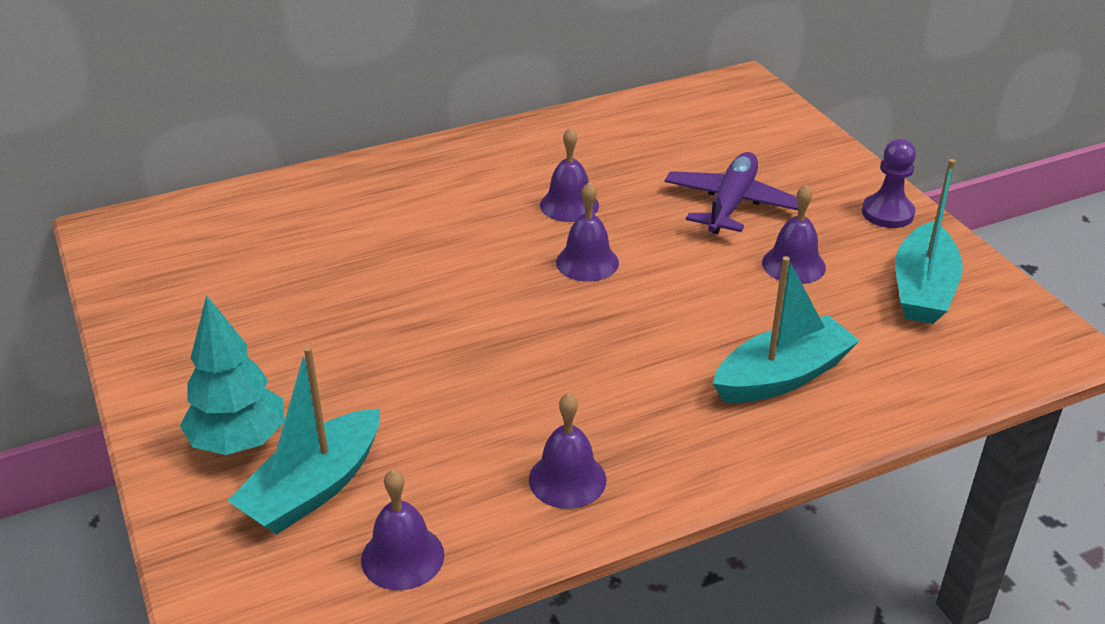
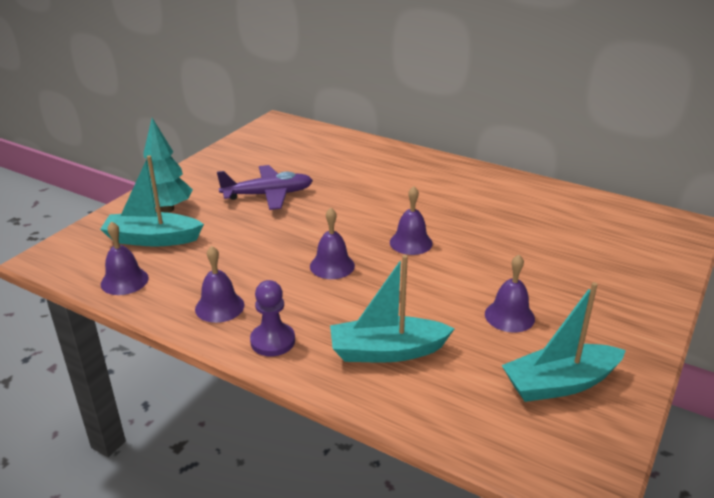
camera: 55 degrees right, 5 degrees down
(569, 205) = (456, 217): purple bell -> purple bell (332, 266)
(731, 204) = (539, 269): purple plane -> purple plane (268, 195)
(782, 376) = (387, 351): turquoise boat -> turquoise boat turned 150 degrees clockwise
(887, 213) = (630, 337): purple pawn -> purple pawn (272, 341)

